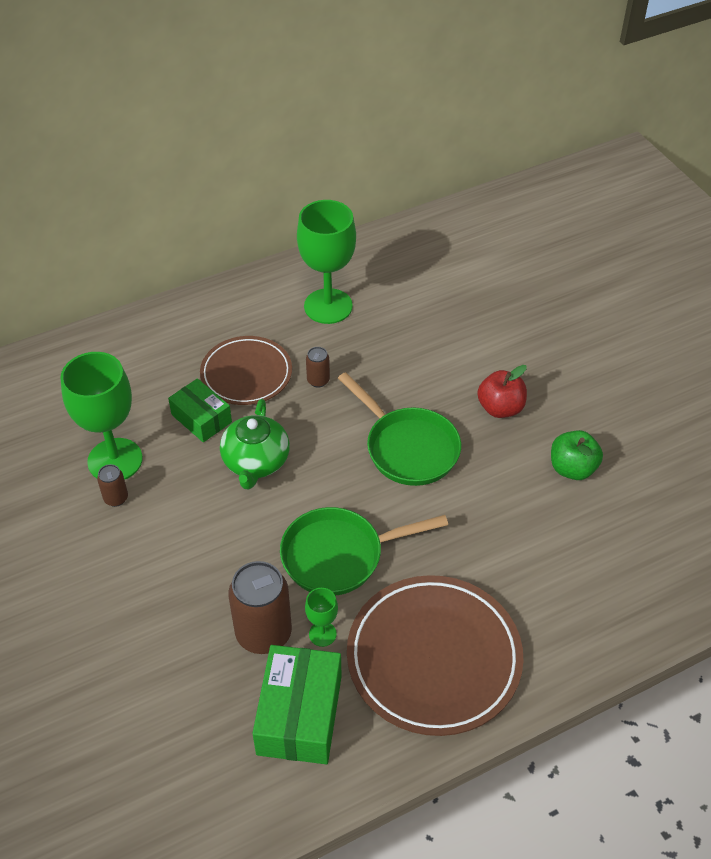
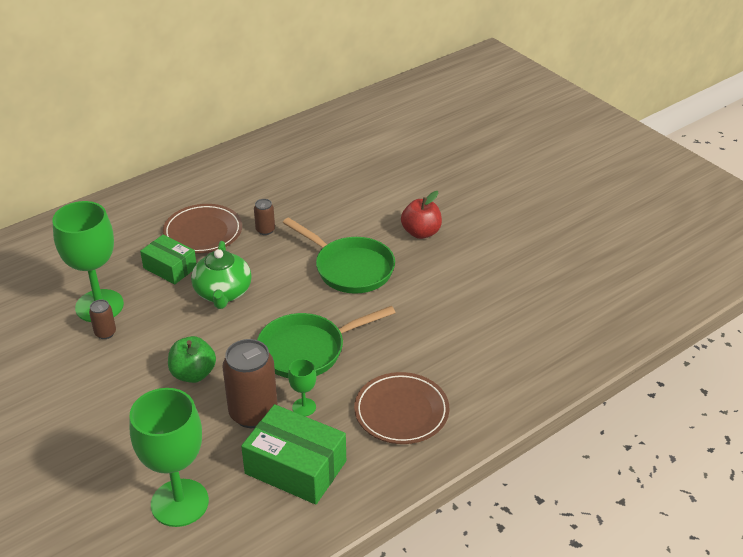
camera: 10 degrees left, 10 degrees down
(299, 715) = (295, 467): green box -> green box turned 60 degrees counterclockwise
(328, 306) = (263, 178): green goblet -> green goblet (179, 503)
(434, 658) = (401, 412): brown plate -> brown plate, size x0.64
(572, 468) = (488, 267): green apple -> green apple (193, 374)

